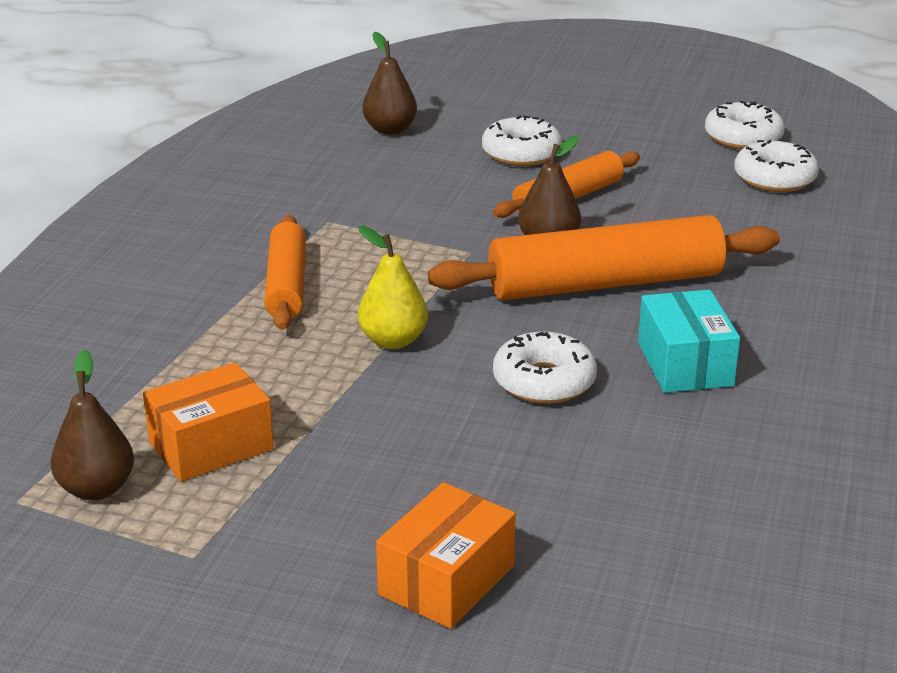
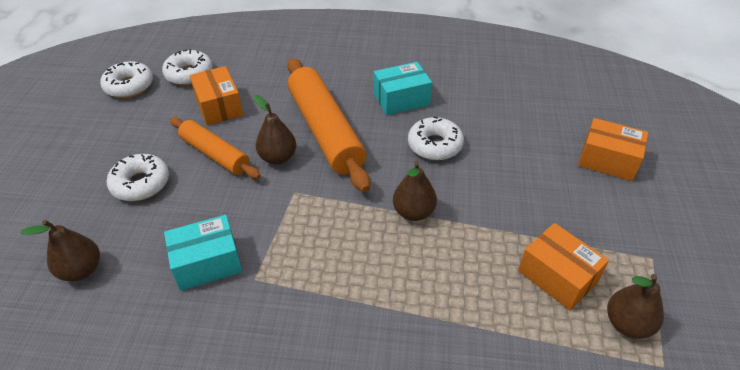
camera: 100 degrees left, 15 degrees up
(286, 285) = (357, 283): orange rolling pin -> none
(367, 194) = (207, 263): none -> turquoise box
(393, 341) = (413, 212): yellow pear -> brown pear
(683, 201) = (219, 106): none -> orange box

